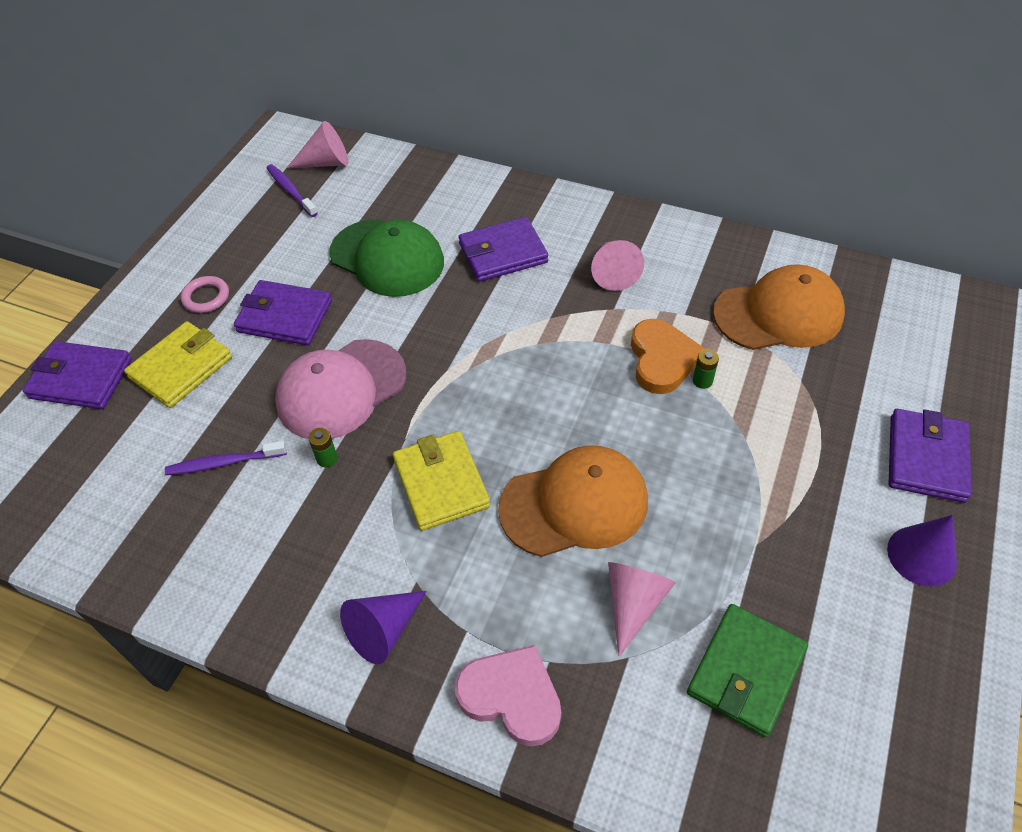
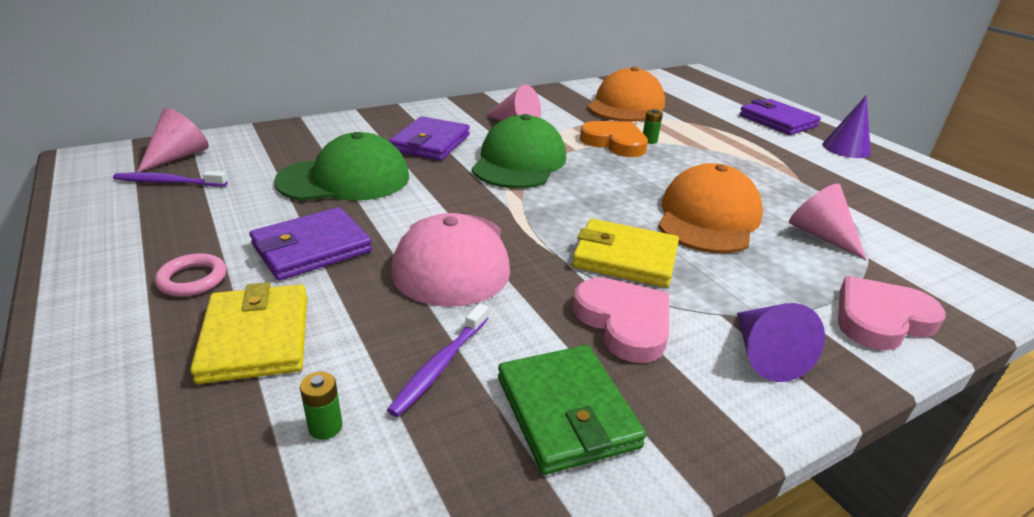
camera: 55 degrees left, 20 degrees down
(81, 379) = (115, 430): purple wallet -> none
(327, 458) = (524, 300): green battery -> green battery (325, 427)
(350, 528) = (624, 322): none -> pink heart
(534, 325) = (519, 162): none -> green cap
(746, 671) = (904, 224): green wallet -> green wallet (567, 411)

